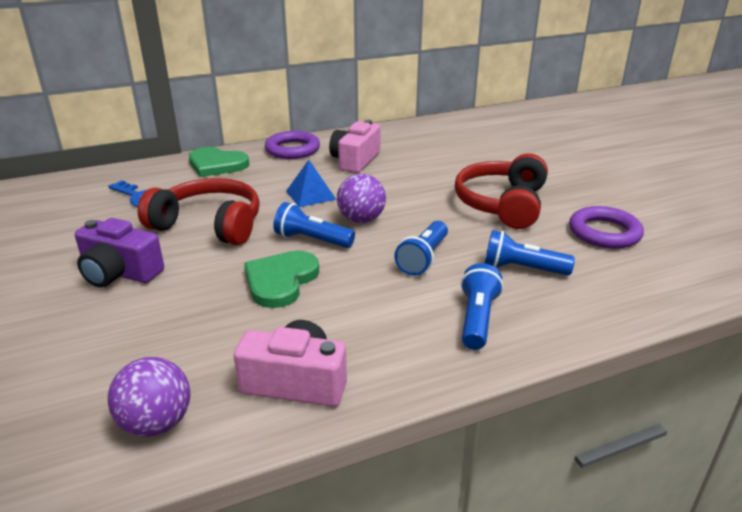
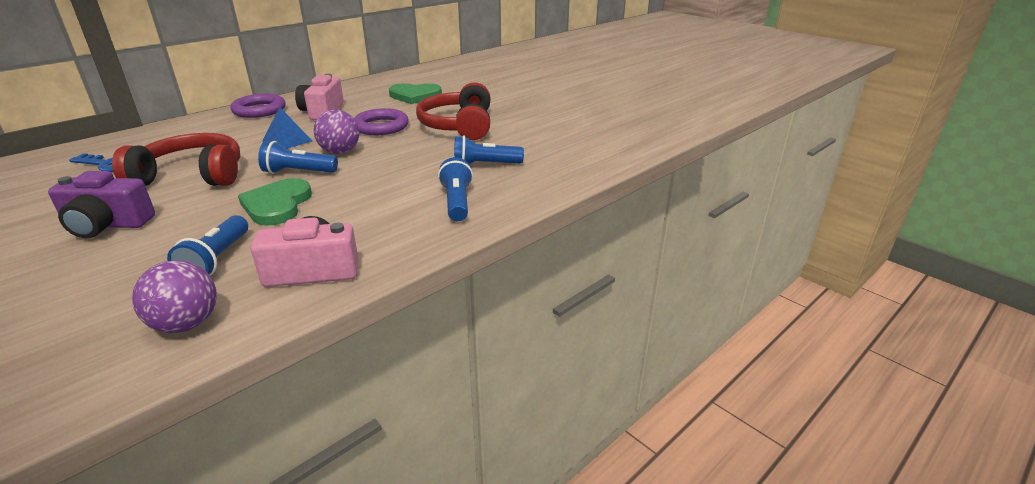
camera: 20 degrees left, 0 degrees up
(217, 165) = (185, 130): green heart -> green heart (415, 96)
(423, 258) = (402, 170): blue flashlight -> blue flashlight (217, 260)
(604, 232) = (542, 133): purple ring -> purple ring (381, 126)

